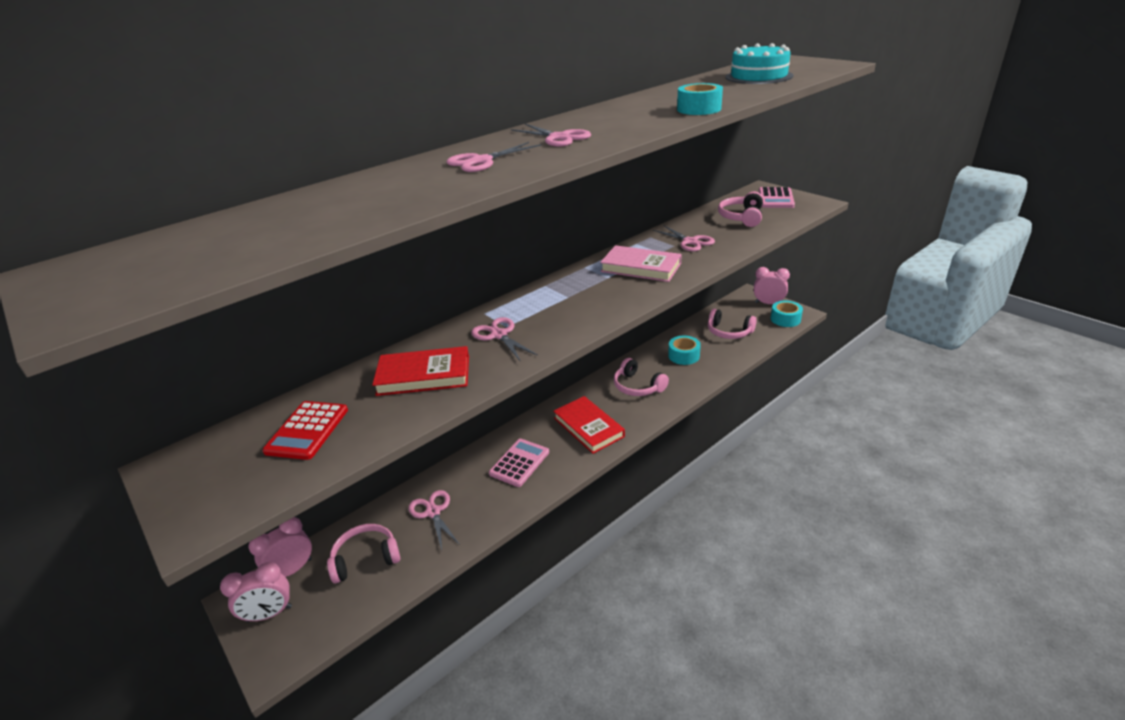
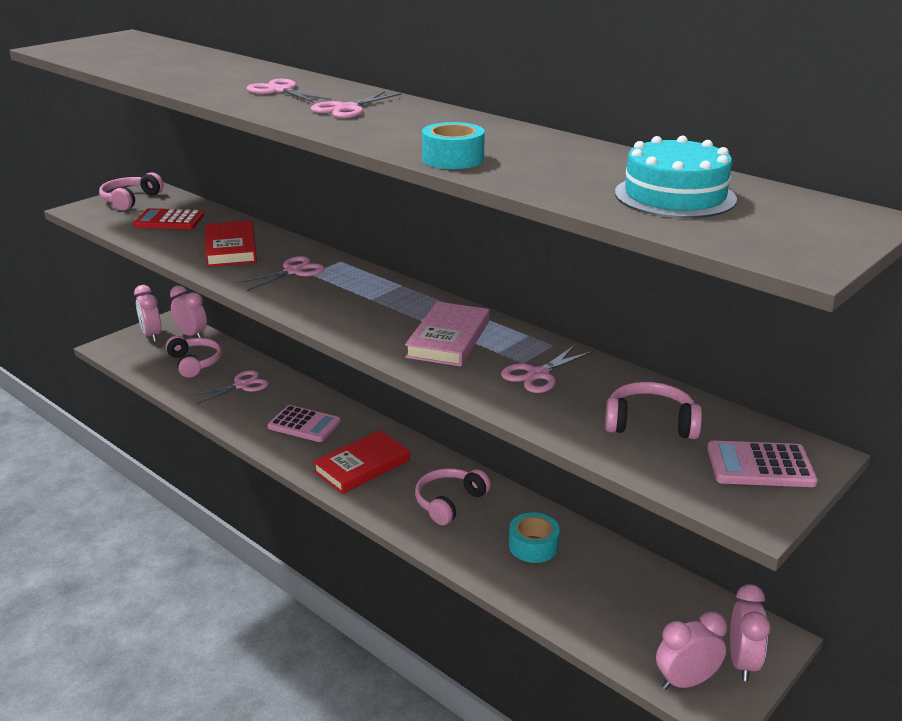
camera: 80 degrees right, 5 degrees down
(729, 332) = (618, 600): pink headphones -> pink headphones (130, 200)
(785, 319) = (686, 681): turquoise tape -> pink clock

